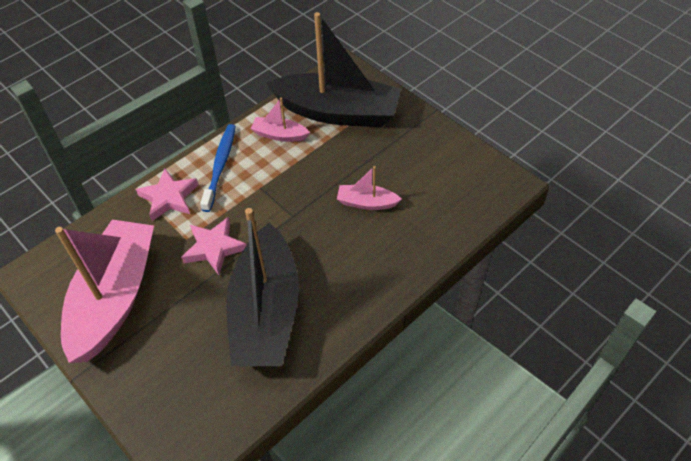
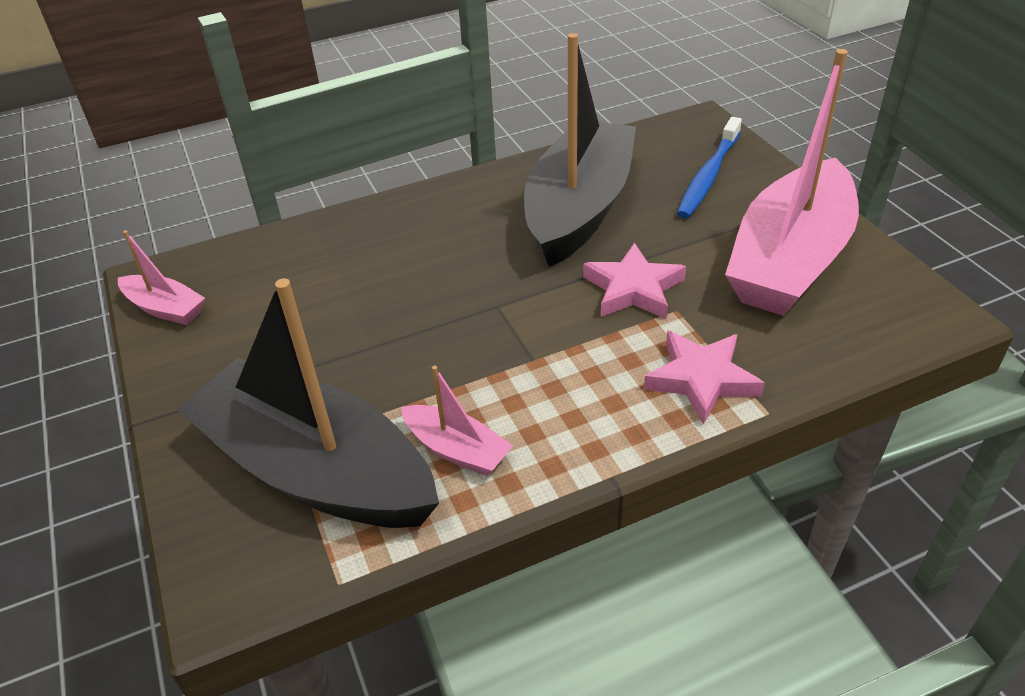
camera: 160 degrees left, 10 degrees down
(220, 166) = (594, 415): blue toothbrush -> blue toothbrush (708, 176)
(366, 203) = (375, 298): pink boat -> pink boat (165, 308)

